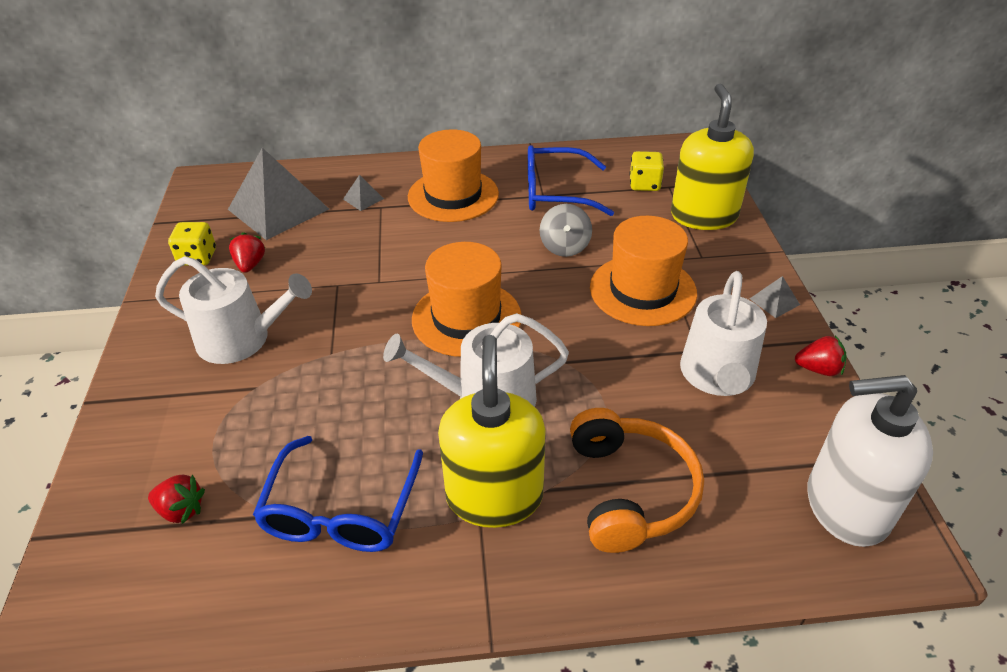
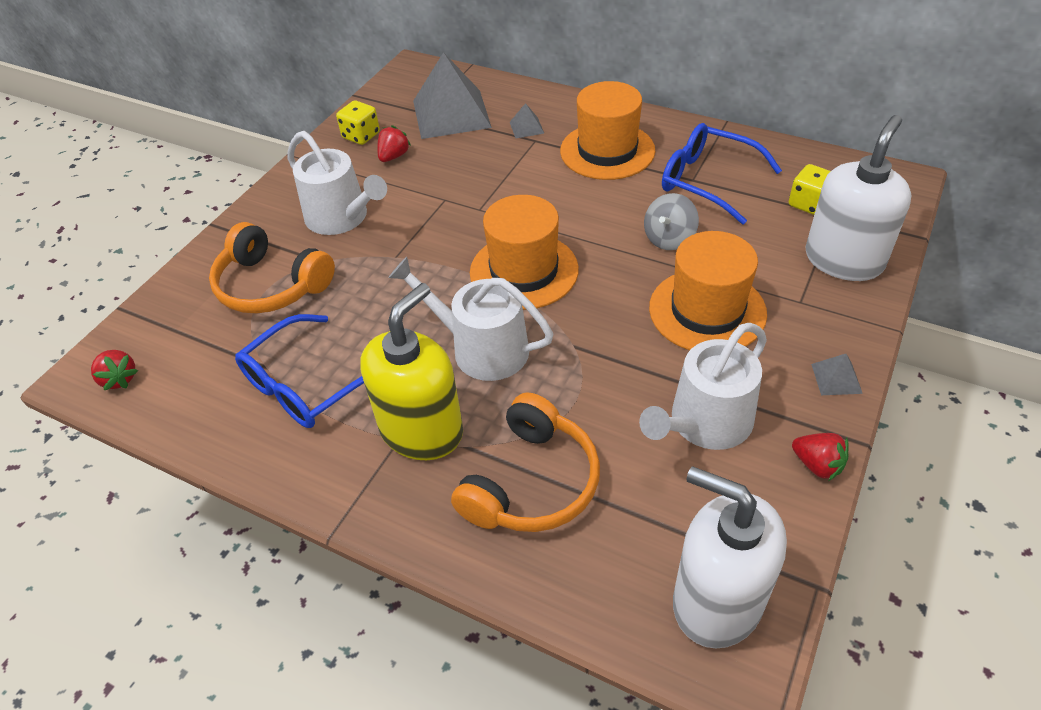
camera: 35 degrees right, 5 degrees up
(181, 510) = (210, 331): red strawberry -> red strawberry (119, 379)
(216, 433) = (271, 285): none -> orange headphones
(703, 216) = (843, 260): yellow soap dispenser -> white soap dispenser

